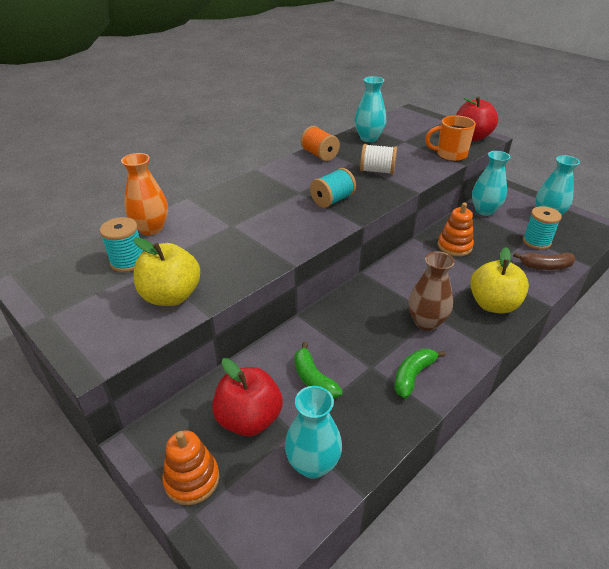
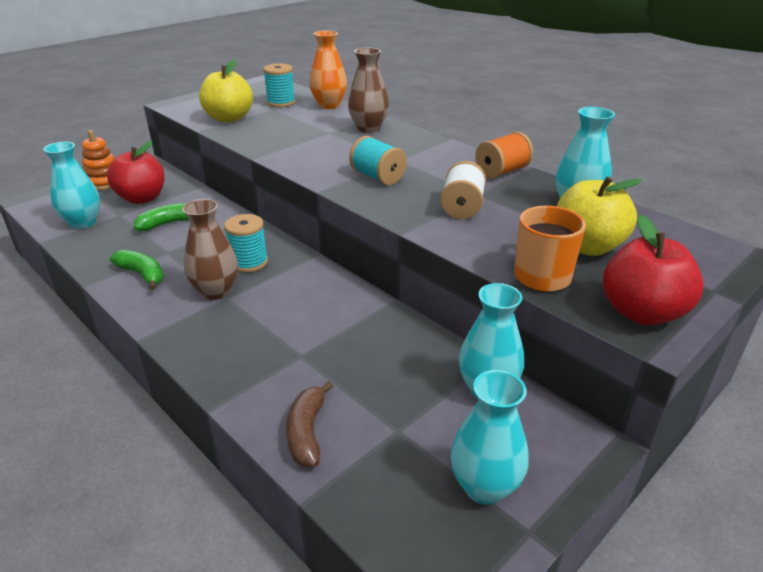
camera: 90 degrees right, 5 degrees down
(226, 205) = (368, 128): none -> brown vase
(454, 246) = (371, 335): orange stacking toy -> none
(493, 304) = (229, 350): yellow apple -> yellow apple (587, 246)
(536, 242) = (384, 440): turquoise spool -> turquoise spool (249, 262)

